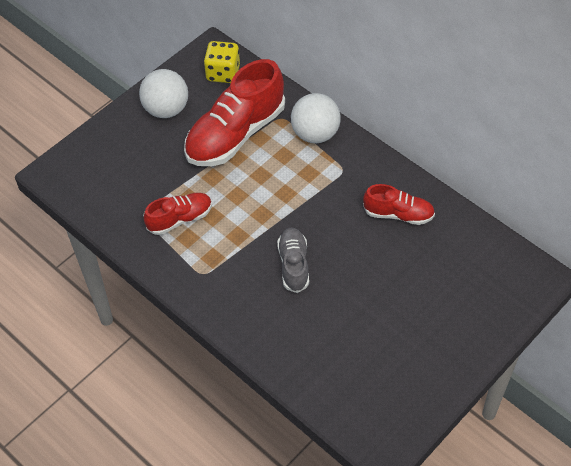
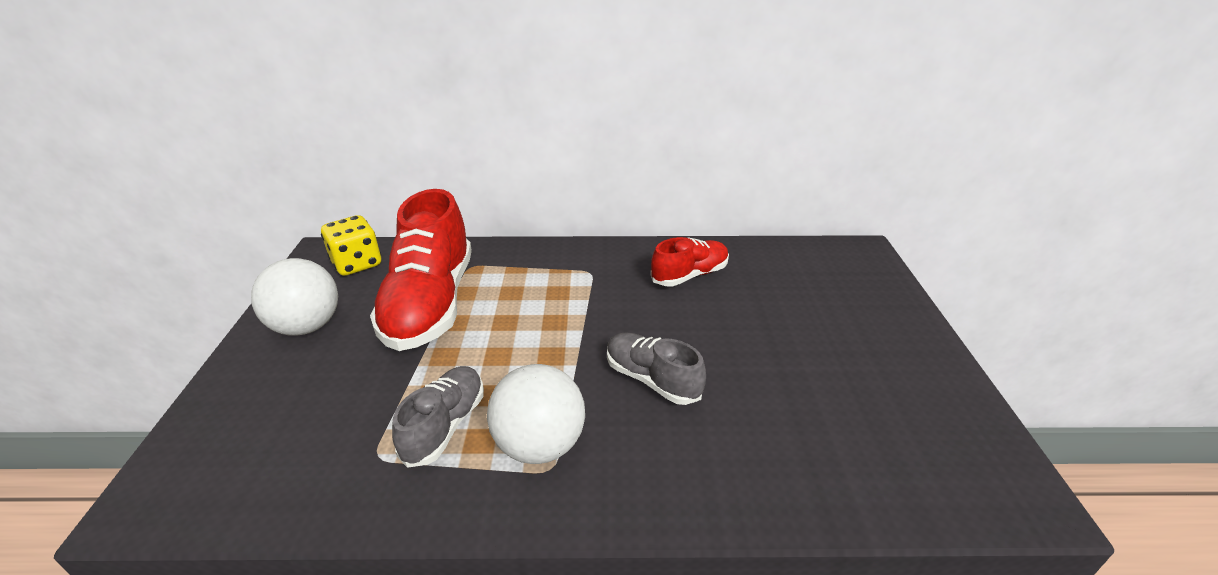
camera: 45 degrees left, 20 degrees down
(180, 219) = (445, 426): red shoe -> grey shoe
(315, 134) = (524, 260): white ball -> white ball (539, 445)

